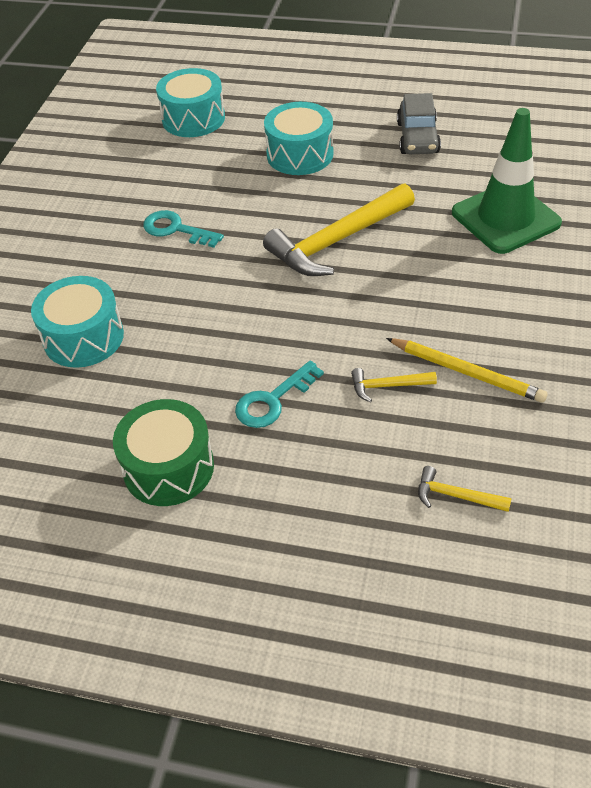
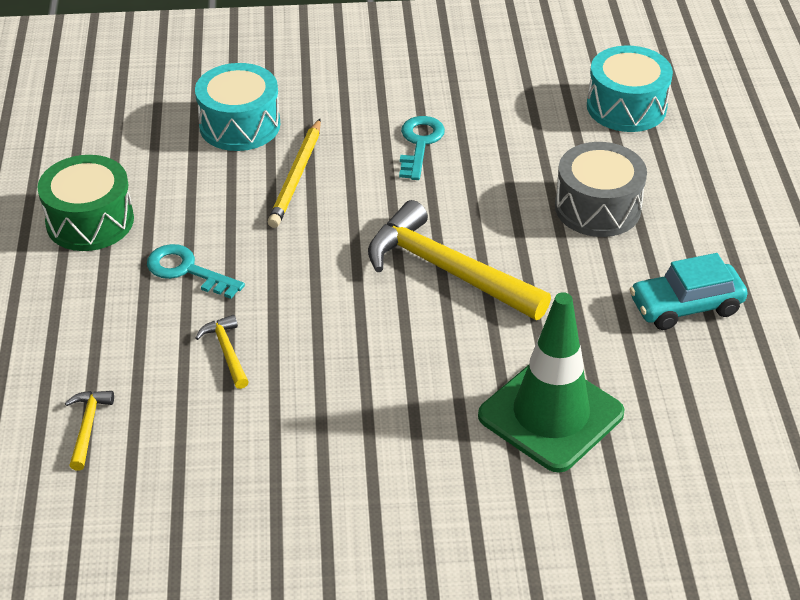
camera: 70 degrees right, 5 degrees down
(300, 154) = (597, 208): turquoise drum -> grey drum
(418, 138) = (686, 306): grey car -> turquoise car
(466, 372) = (263, 412): yellow pencil -> yellow pencil (296, 176)

